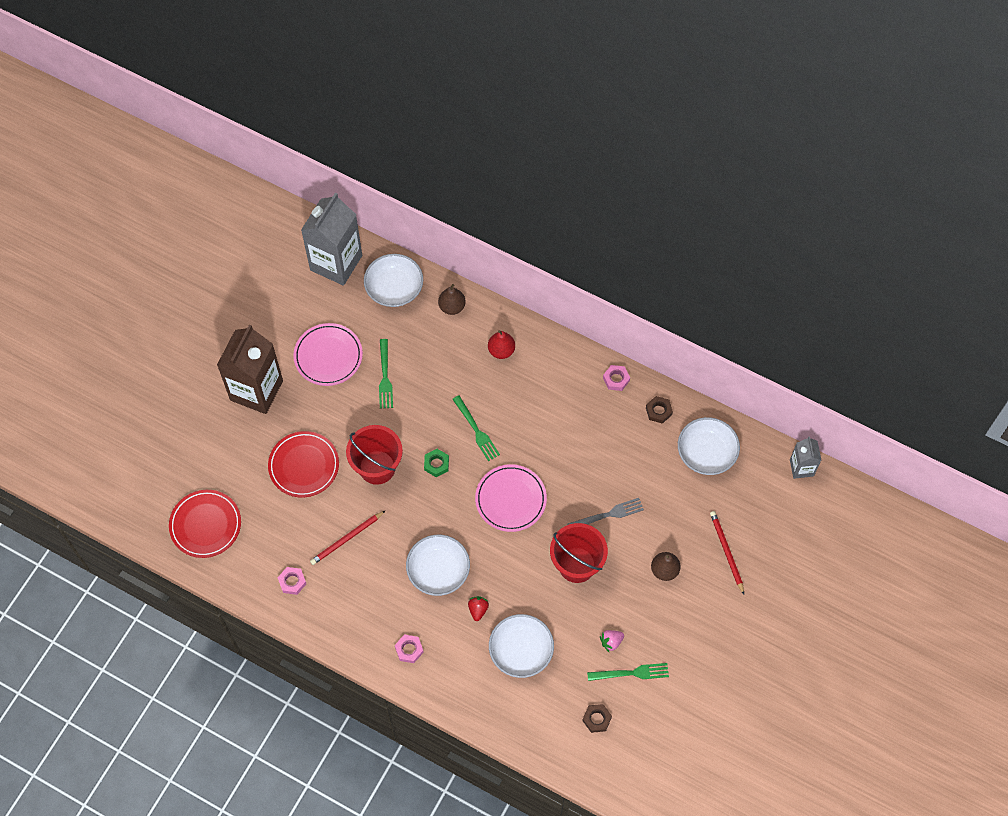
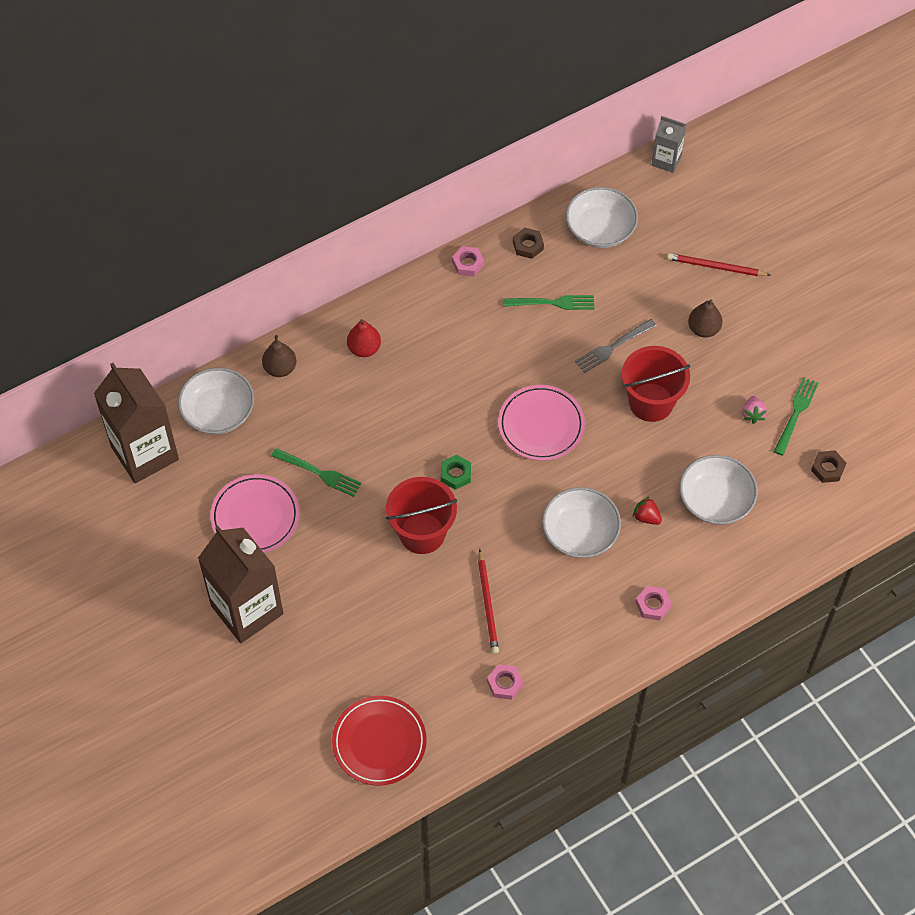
camera: 60 degrees left, 5 degrees down
(304, 466) = (372, 605): red plate -> none
(336, 263) = (145, 453): grey carton -> brown carton
(476, 430) = (441, 417): green fork -> green fork (552, 303)
(608, 514) = (613, 347): grey fork -> grey fork turned 135 degrees counterclockwise

